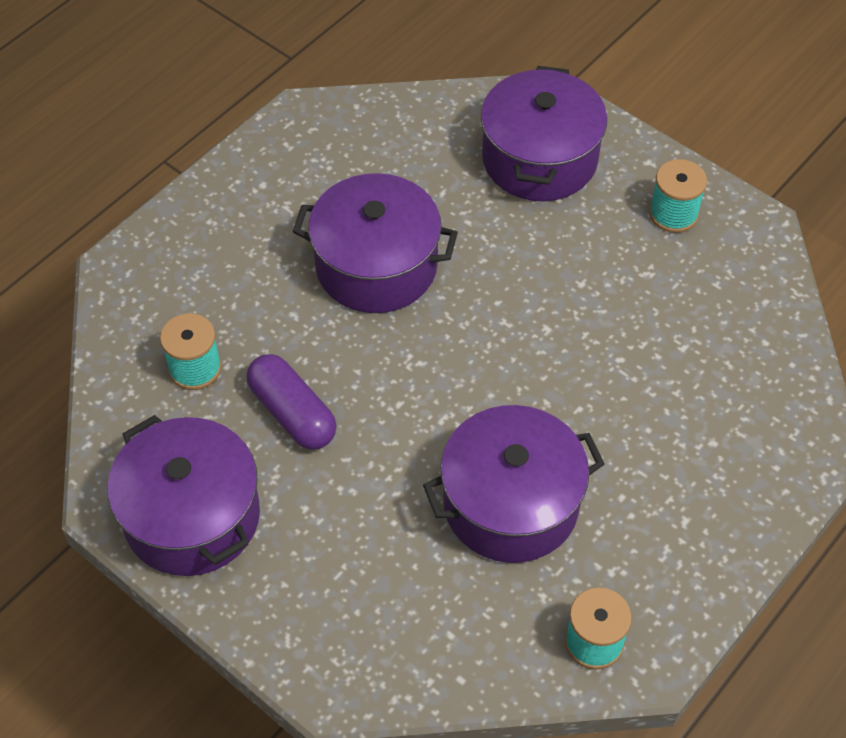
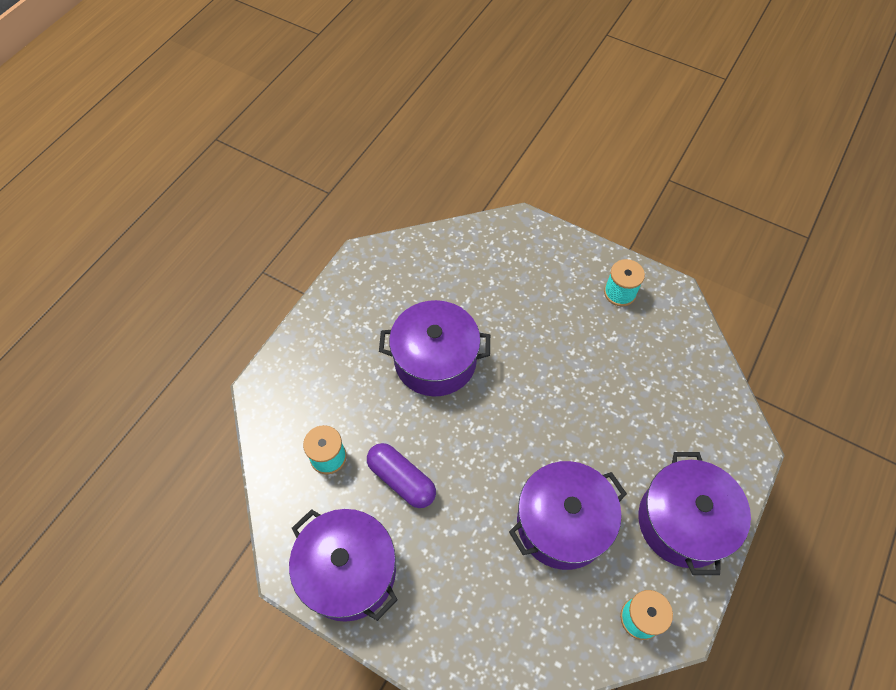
camera: 10 degrees left, 5 degrees up
(539, 159) = (525, 266): purple pot -> purple pot (683, 522)

